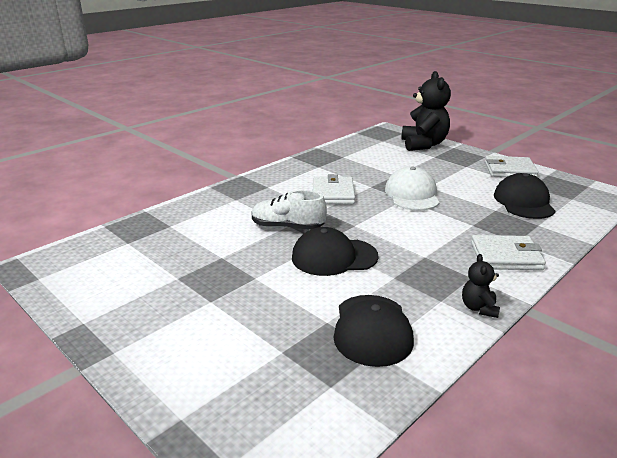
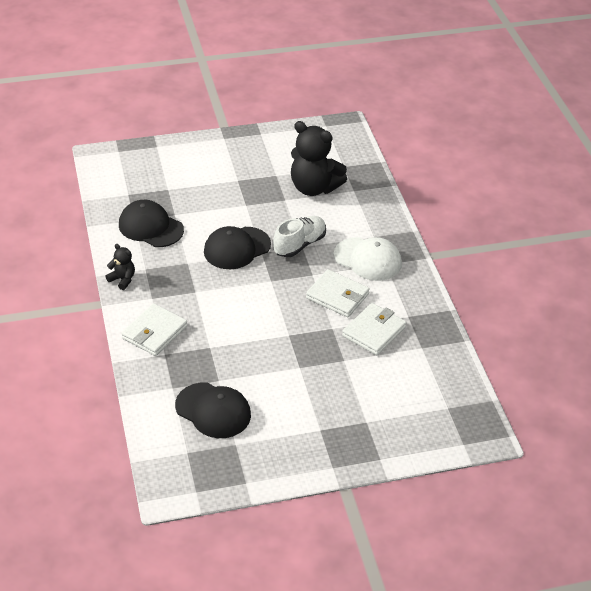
camera: 120 degrees right, 15 degrees up
(334, 257) = (237, 248): black cap -> black cap turned 150 degrees counterclockwise
(412, 194) = (292, 345): white cap -> white cap (368, 259)
(423, 145) = (408, 436): black teddy bear -> black teddy bear (314, 188)
(509, 170) = (281, 458): white wallet -> white wallet (374, 332)

